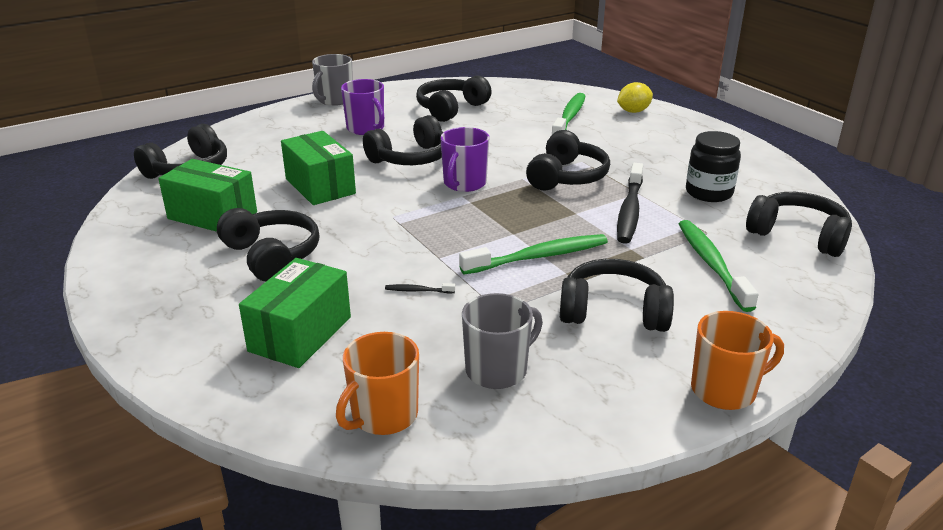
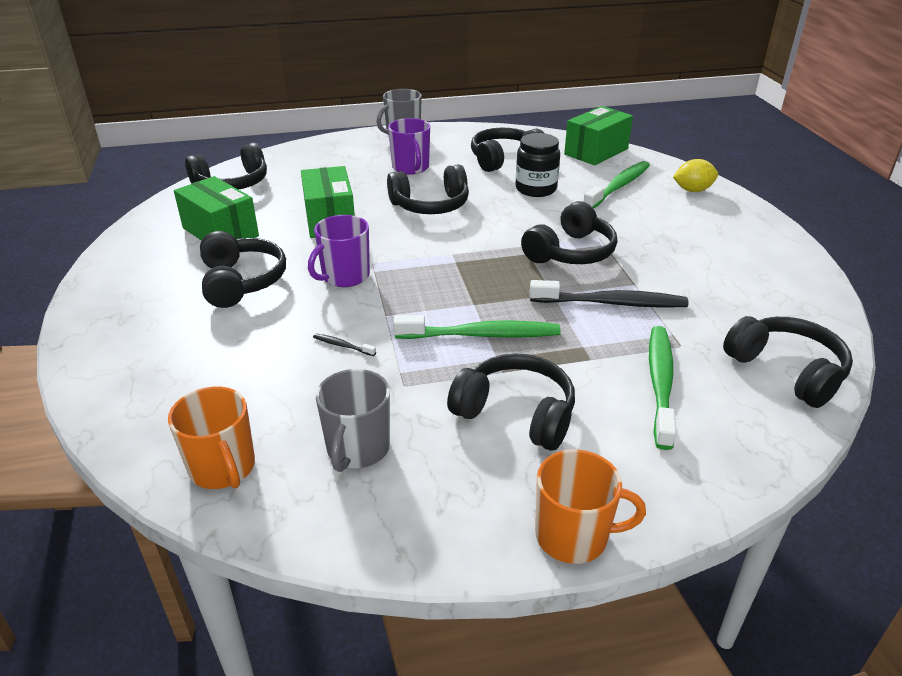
camera: 20 degrees right, 5 degrees up
(300, 334) = (211, 365): green box -> green box (596, 151)
(383, 415) = (223, 468): orange mug -> orange mug turned 90 degrees counterclockwise
(464, 183) = (463, 241): purple mug -> purple mug (345, 276)
(497, 370) = (357, 449): grey mug -> grey mug turned 120 degrees clockwise
(630, 211) = (611, 303): black toothbrush -> black toothbrush turned 120 degrees counterclockwise
(709, 193) = (714, 299): black jar -> black jar (536, 189)

